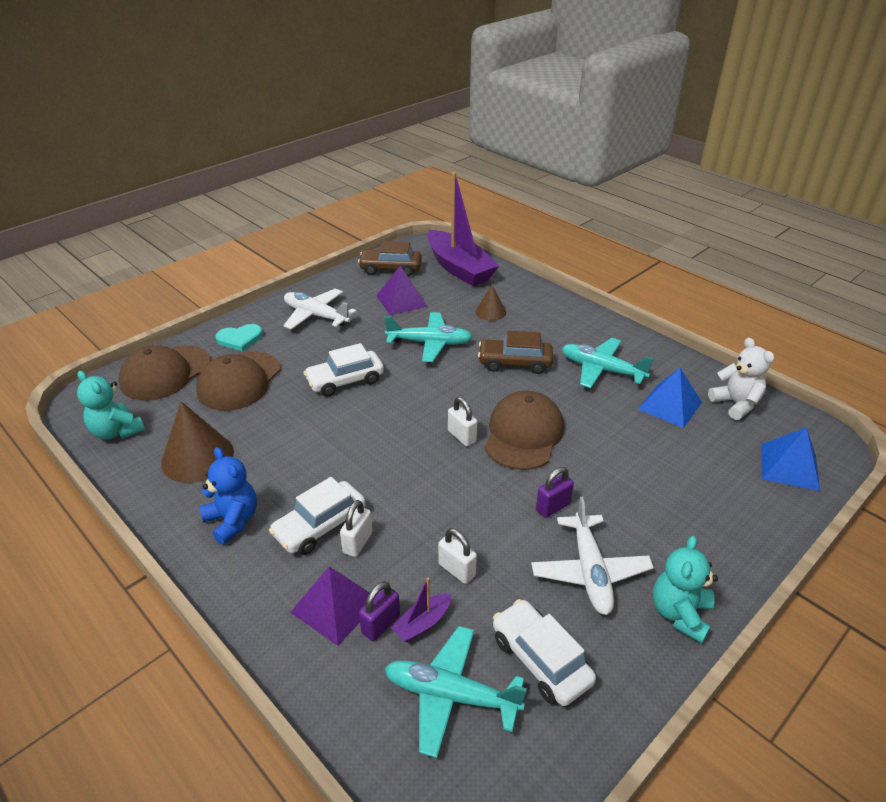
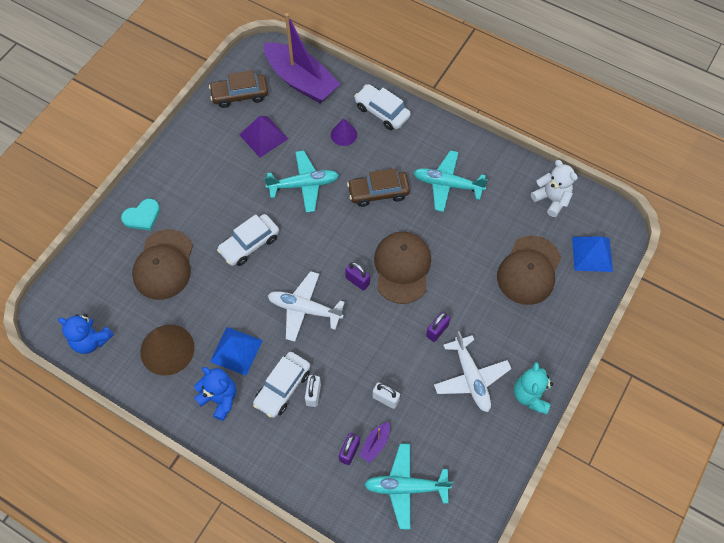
camera: 15 degrees left, 25 degrees up
(116, 431) = (91, 340): turquoise teddy bear -> blue teddy bear
(165, 373) = (98, 270): brown cap -> brown cap (529, 270)
(316, 316) = (196, 172): white plane -> white plane (304, 309)
(335, 606) = (316, 446): purple pyramid -> none
(462, 436) = (357, 281): white padlock -> purple padlock
(490, 312) = (344, 134): brown cone -> purple cone
(540, 660) = (453, 450): white car -> white car (382, 112)
(670, 405) = (504, 212): blue pyramid -> blue pyramid (236, 350)

